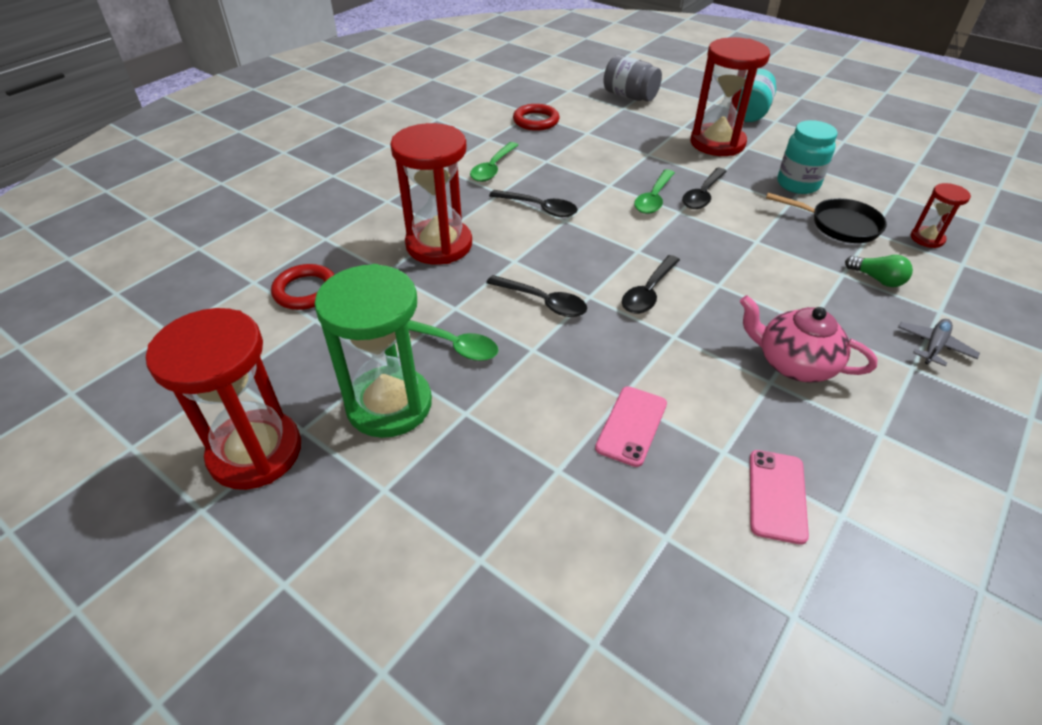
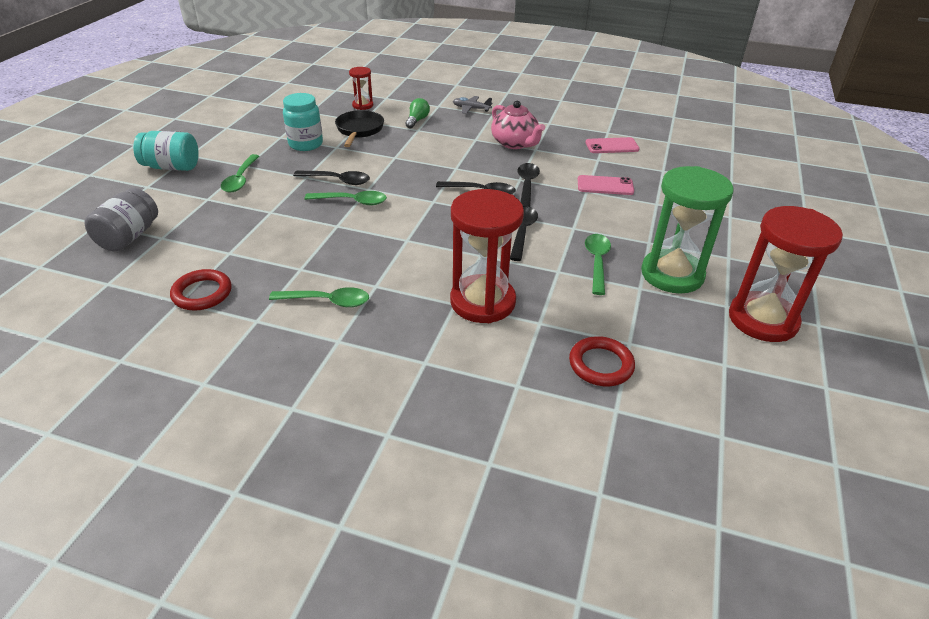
camera: 110 degrees left, 5 degrees down
(539, 208) = (394, 257): black spoon -> black spoon (527, 185)
(717, 143) = (240, 179): red hourglass -> green spoon
(793, 363) = (515, 143): pink teapot -> pink teapot turned 45 degrees counterclockwise

